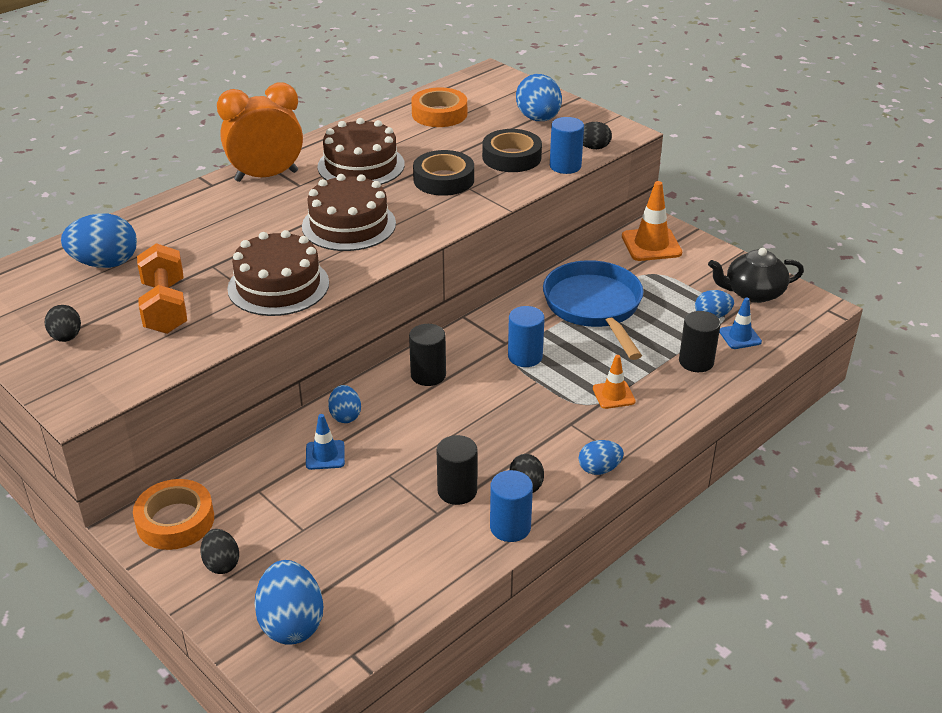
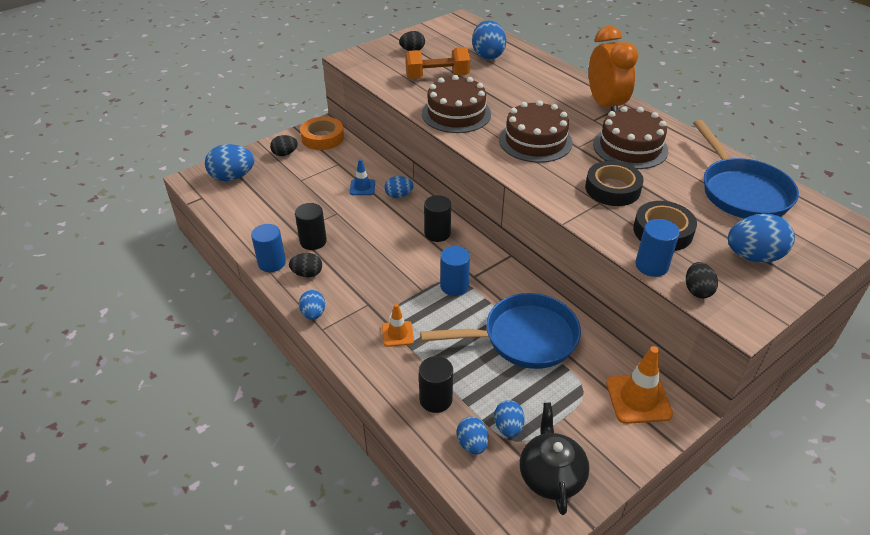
camera: 95 degrees right, 5 degrees up
(439, 114) = (741, 191): orange tape -> blue pan
(740, 337) = (472, 444): blue traffic cone -> blue egg

